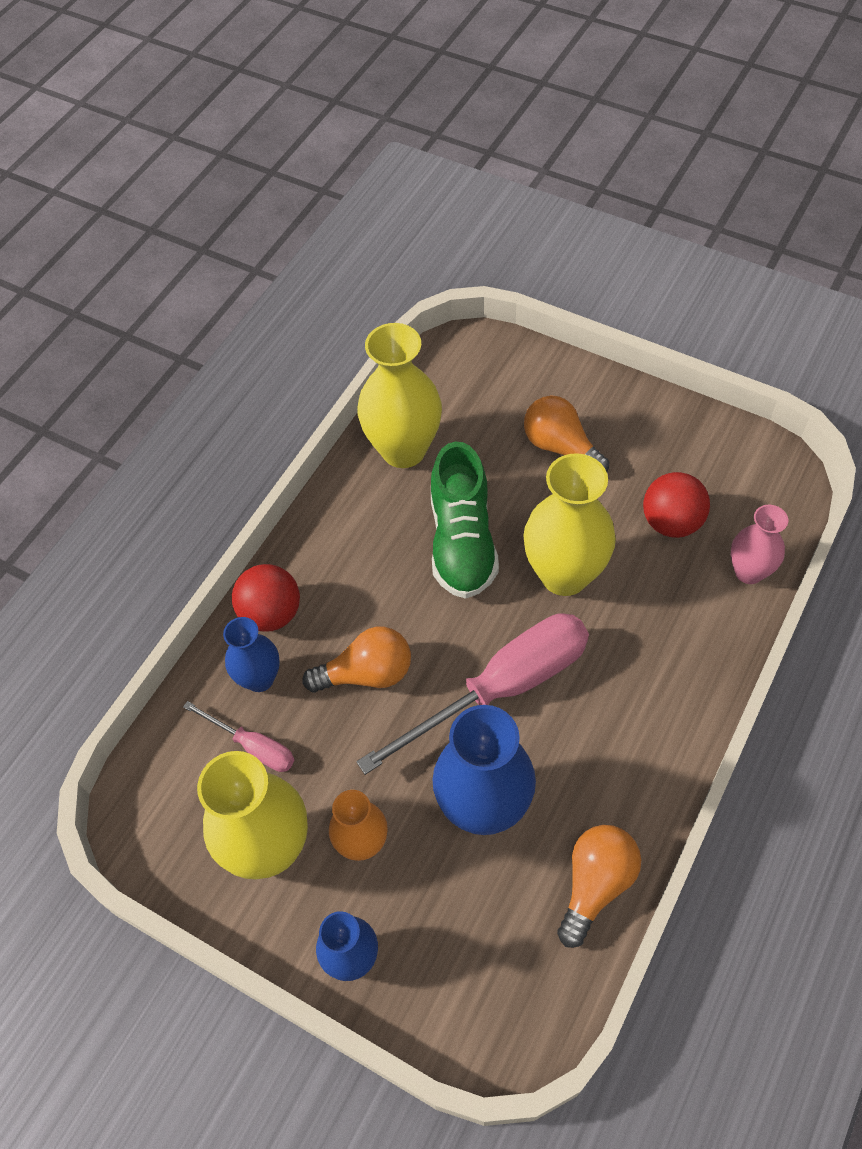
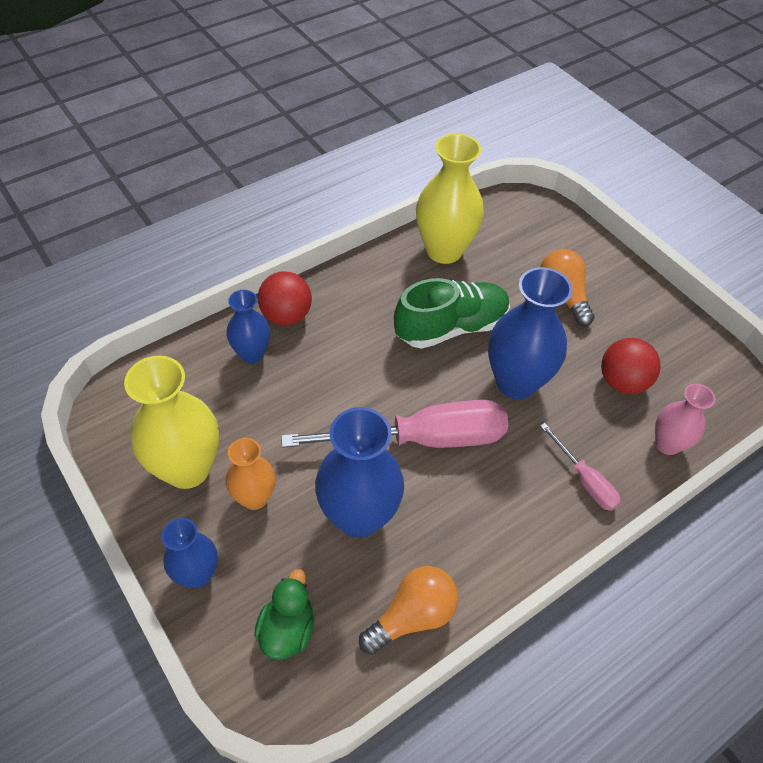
camera: 20 degrees right, 5 degrees down
(252, 746) = (219, 395): pink screwdriver -> pink screwdriver (584, 480)
(366, 673) = (328, 384): orange light bulb -> none
(462, 542) = (451, 327): green shoe -> green shoe turned 135 degrees counterclockwise
(479, 965) = (287, 629): none -> green duck
(564, 575) = (516, 382): yellow vase -> blue vase

